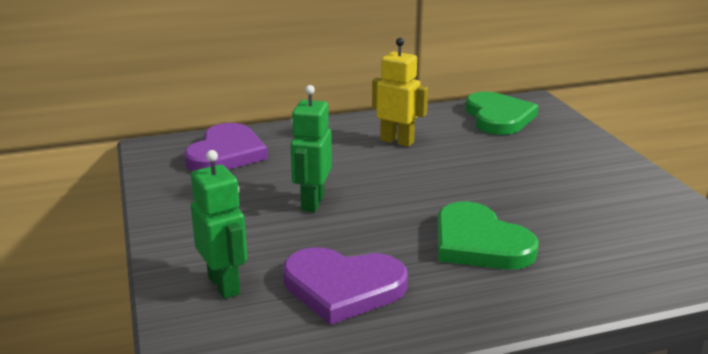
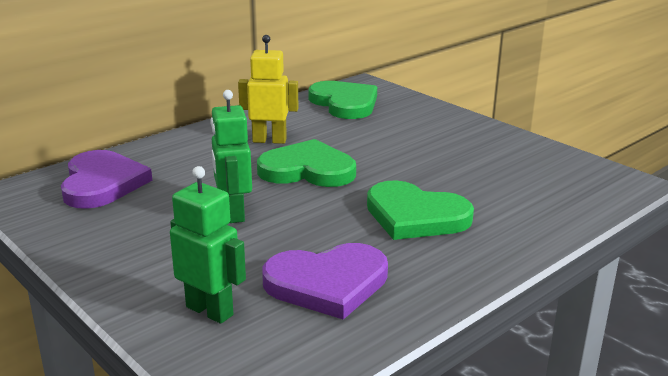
camera: 25 degrees left, 0 degrees up
(410, 176) = (307, 170): none -> green heart

